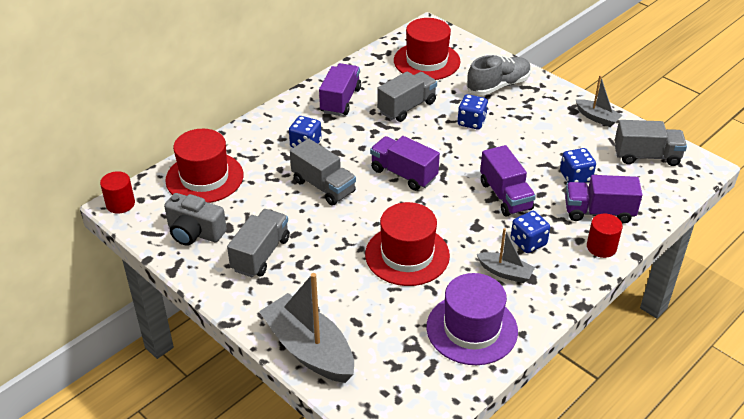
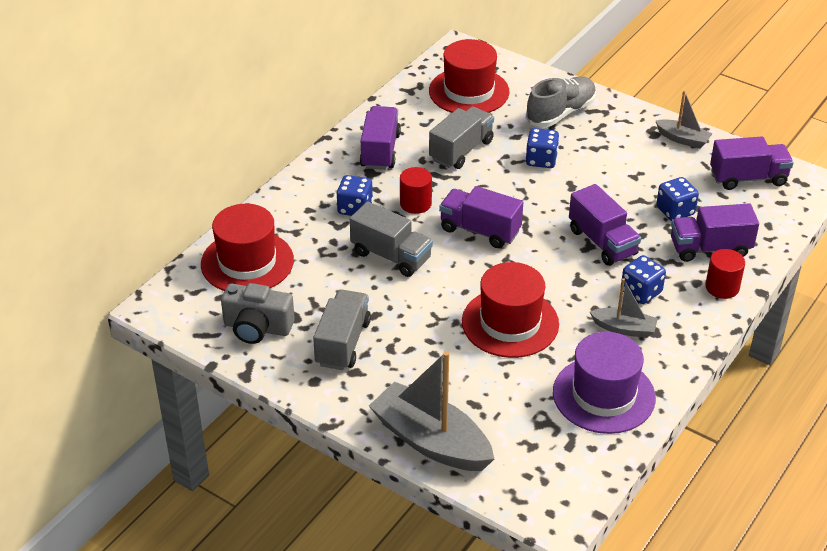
camera: 10 degrees left, 0 degrees up
(120, 204) = (156, 305): red cylinder -> red cylinder (415, 204)
(646, 156) = (748, 178): grey truck -> purple truck

